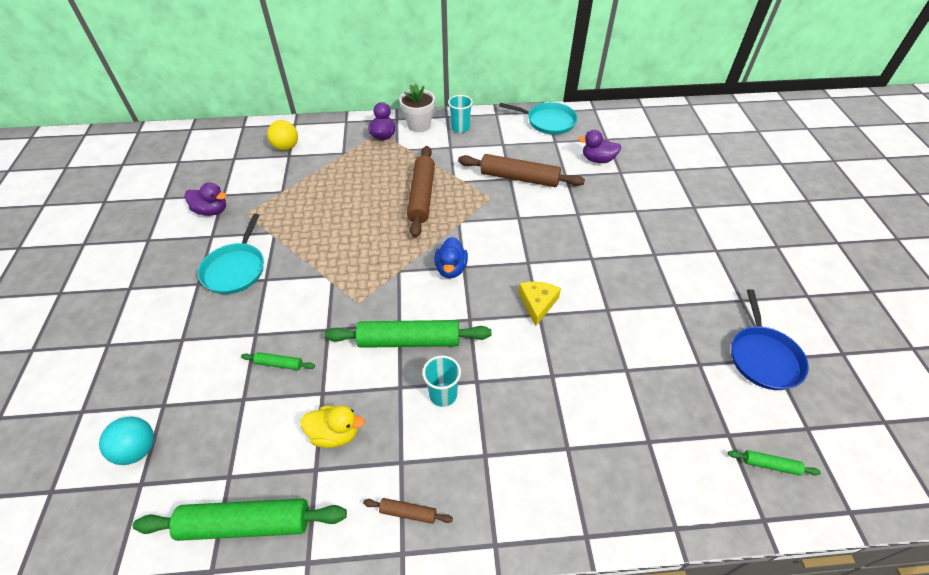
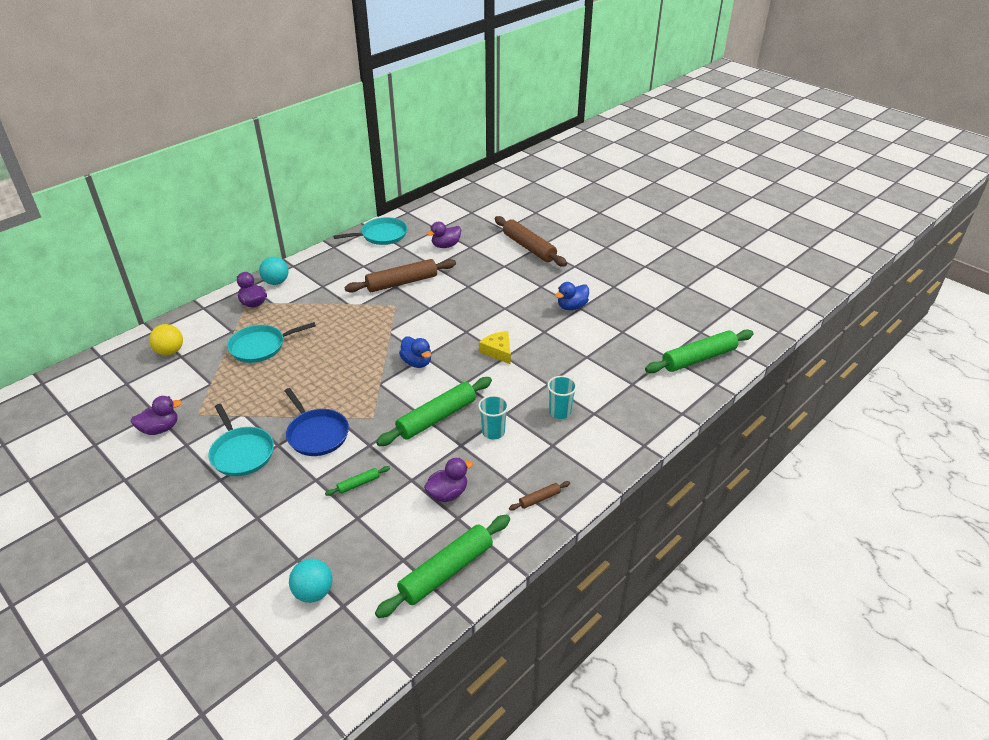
camera: 40 degrees left, 10 degrees down
(335, 434) = (447, 493): yellow duck -> purple duck
(348, 178) = (260, 346): none -> turquoise pan
(419, 125) = (276, 282): white flower pot -> turquoise ball
(422, 196) = (339, 329): brown rolling pin -> brown rolling pin (529, 247)
(460, 128) = (315, 269): turquoise cup -> turquoise cup (560, 412)
(667, 298) = (572, 306): none -> blue duck
(763, 357) = (651, 310): blue pan -> blue pan (316, 434)
(770, 465) = (698, 358): green rolling pin -> green rolling pin, size x2.22

